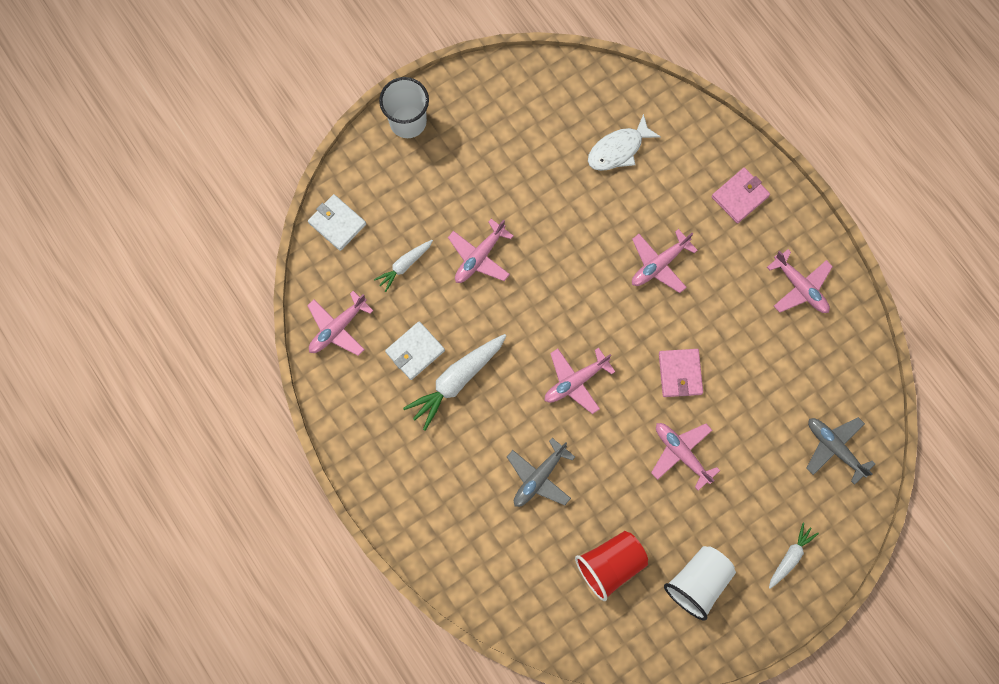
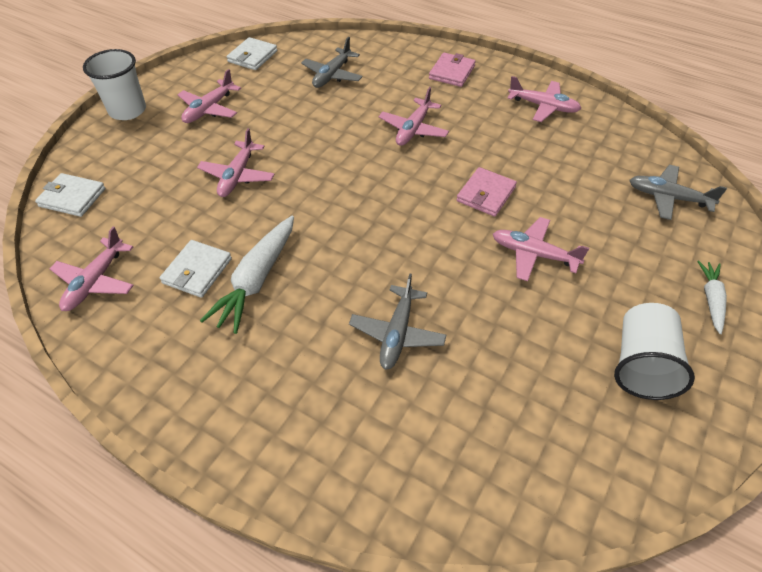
camera: 25 degrees left, 25 degrees down
(404, 265) = (159, 206): white carrot -> none
(551, 83) = (252, 56): none -> white wallet
(575, 381) = (387, 235): pink plane -> pink plane (209, 109)
(610, 565) = (534, 389): red cup -> none
(618, 149) = (332, 75): white fish -> grey plane
(680, 373) = (486, 194): pink wallet -> pink wallet turned 60 degrees clockwise

